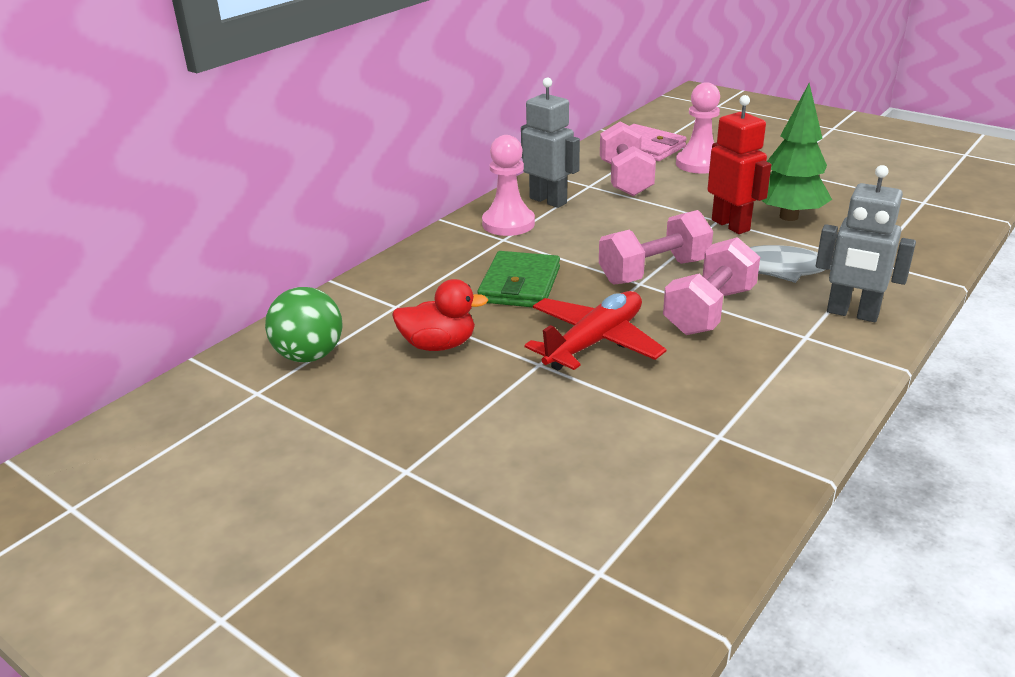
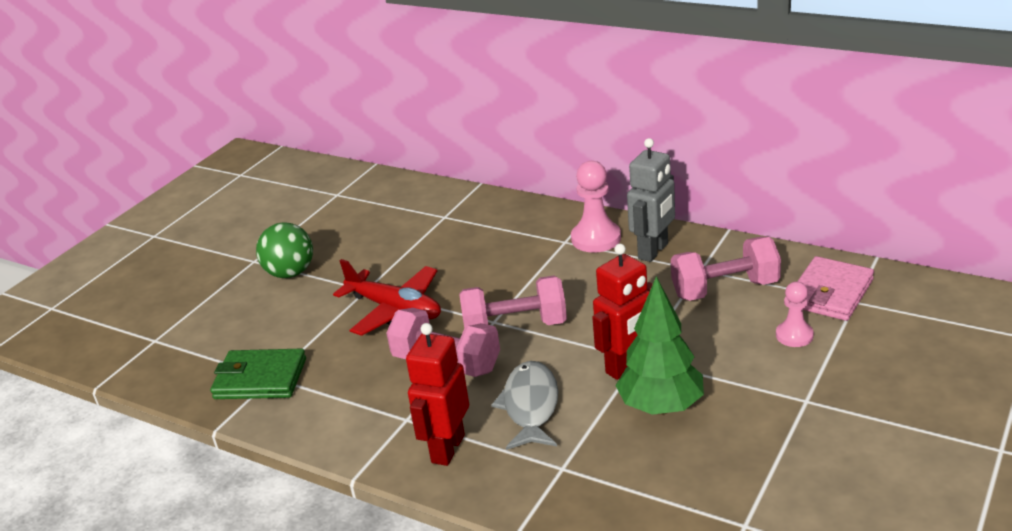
camera: 85 degrees right, 0 degrees up
(309, 355) = (377, 200): green ball -> green ball (290, 273)
(439, 345) = (390, 244): red duck -> none
(520, 285) = (482, 262): green wallet -> green wallet (260, 379)
(654, 271) = (515, 327): pink dumbbell -> pink dumbbell turned 60 degrees counterclockwise
(699, 164) = (794, 335): pink pawn -> pink pawn, size x0.63
(852, 314) = (447, 448): grey robot -> red robot

